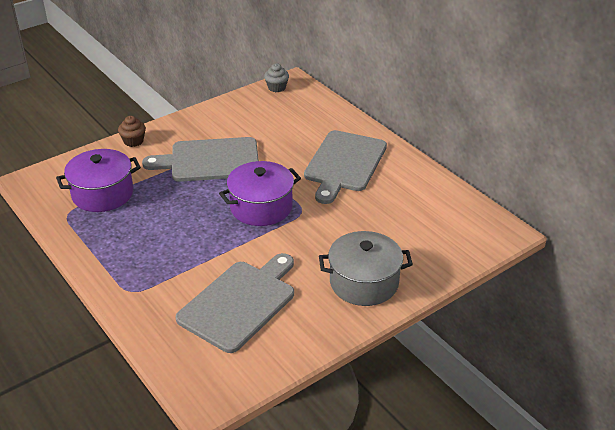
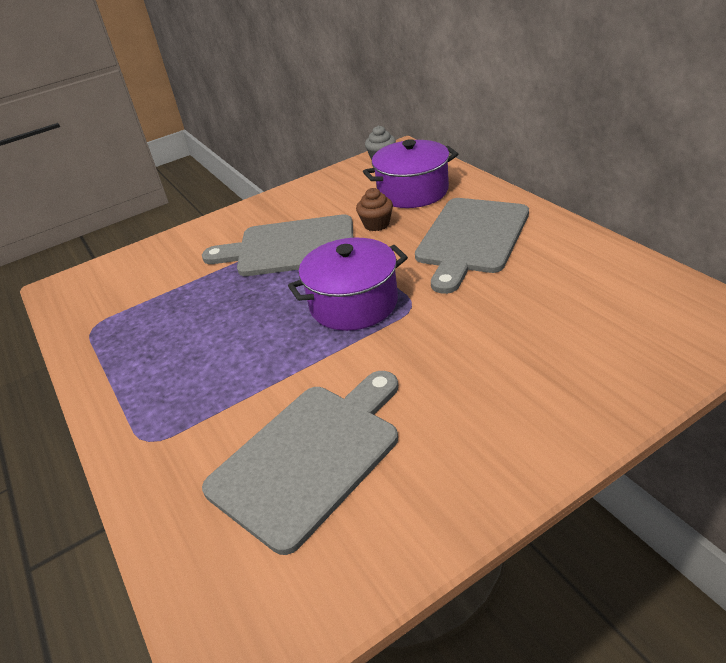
camera: 10 degrees right, 0 degrees up
(102, 194) = (144, 298): purple pot -> purple pot (413, 192)
(133, 141) = (198, 231): brown cupcake -> brown cupcake (376, 224)
(364, 282) = (513, 414): grey pot -> none

